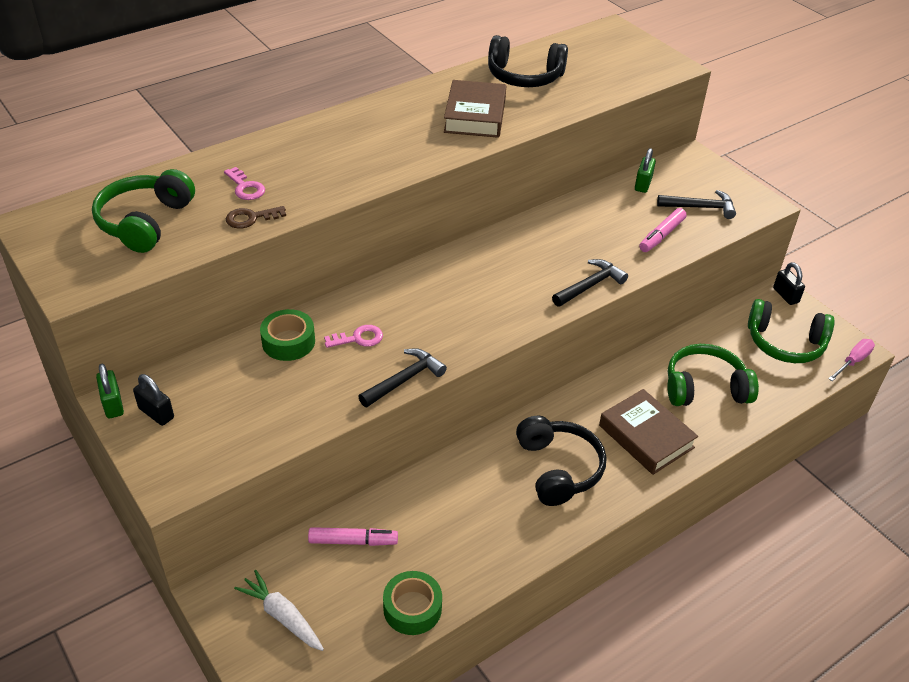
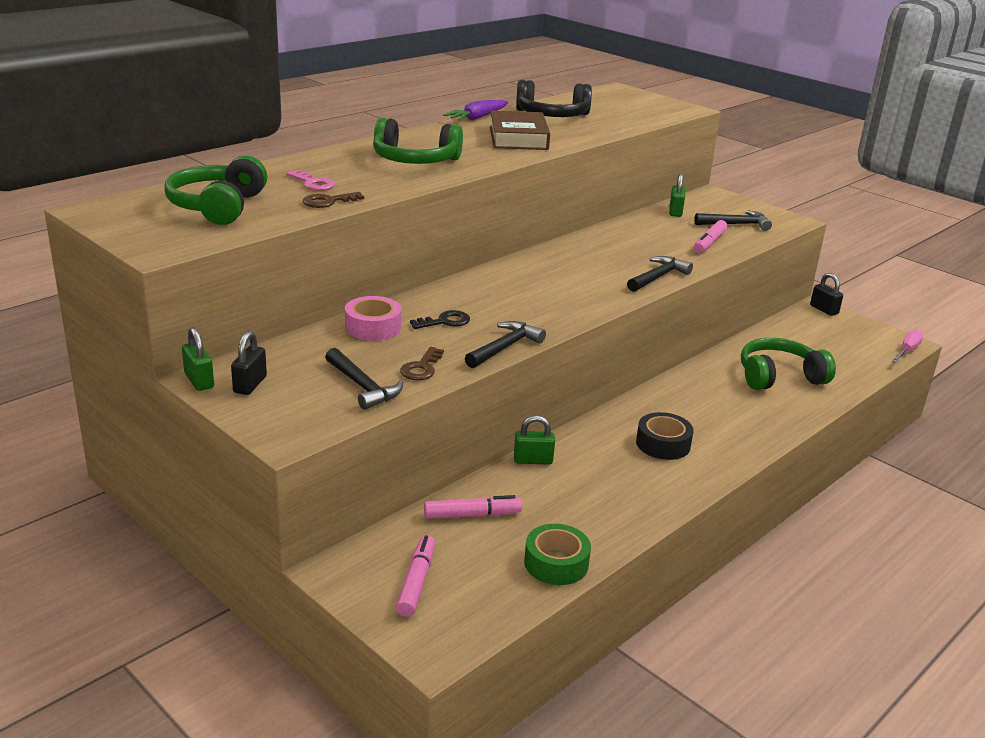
camera: 10 degrees left, 15 degrees down
(156, 413) = (250, 384): black padlock -> black padlock turned 75 degrees clockwise
(256, 424) = (363, 386): none -> black hammer
(282, 616) = (416, 582): white carrot -> pink marker
(288, 342) = (373, 327): green tape -> pink tape
(317, 403) = (421, 368): none -> brown key
(358, 338) = (445, 321): pink key -> black key
(428, 478) = (533, 460): none -> green padlock
(444, 78) = (477, 118): none -> purple carrot
(558, 468) = (663, 444): black headphones -> black tape
(646, 436) = (739, 415): brown book -> none
(785, 343) = (839, 342): green headphones -> green headphones (415, 160)

